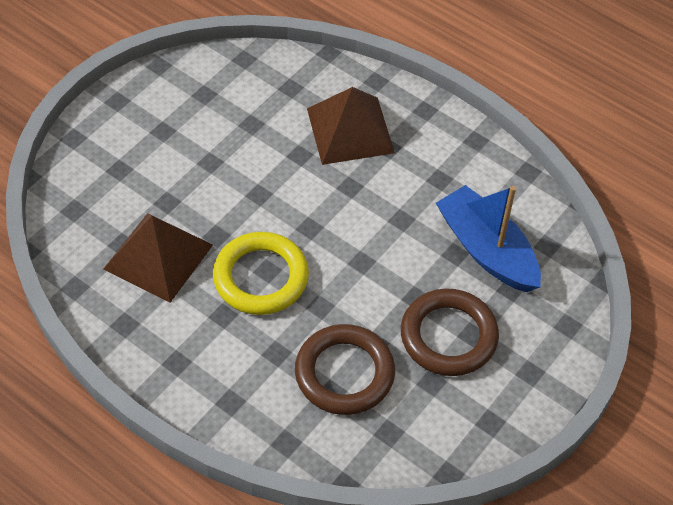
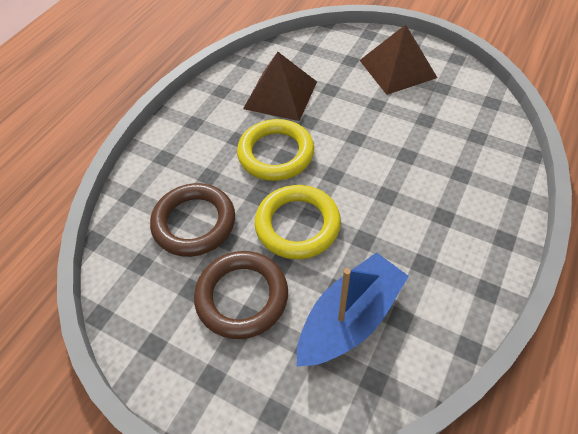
camera: 85 degrees right, 0 degrees up
(350, 130) = (450, 185): brown pyramid -> brown pyramid (397, 69)
(370, 273) = (297, 225): none -> yellow ring

